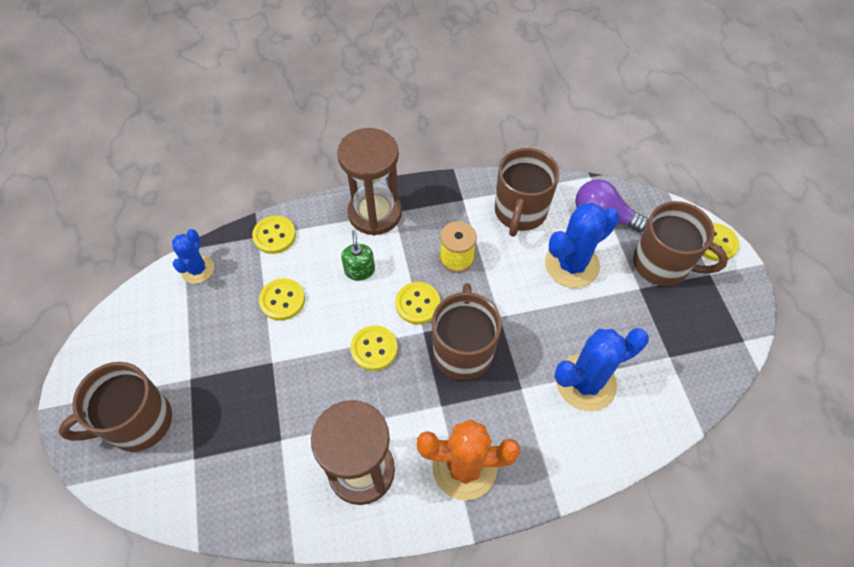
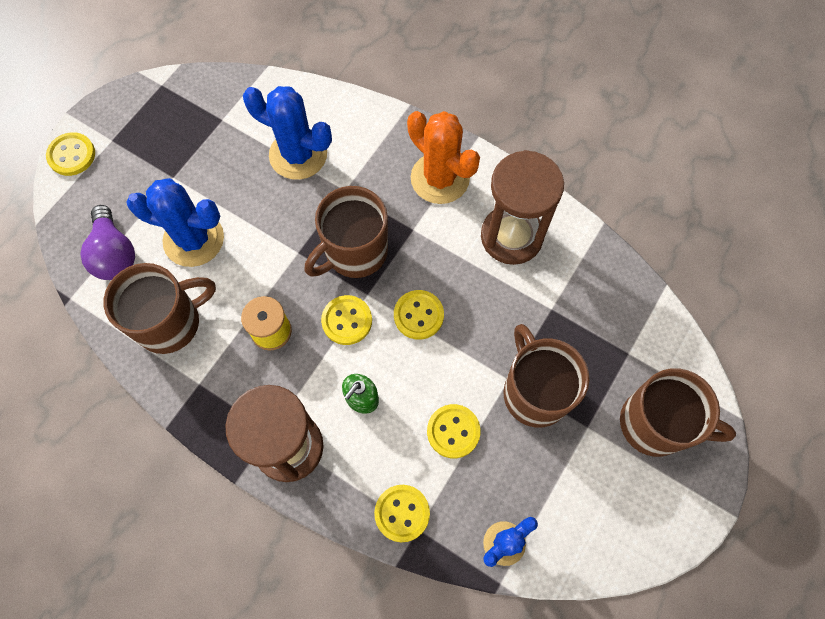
camera: 135 degrees left, 10 degrees up
(662, 264) = (131, 177): brown mug -> brown mug (535, 392)

